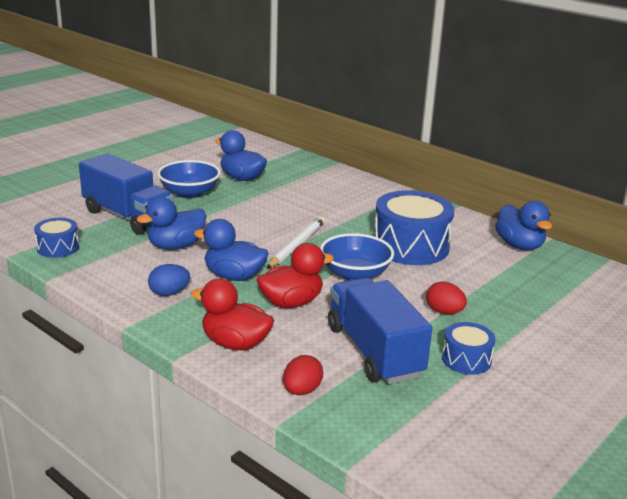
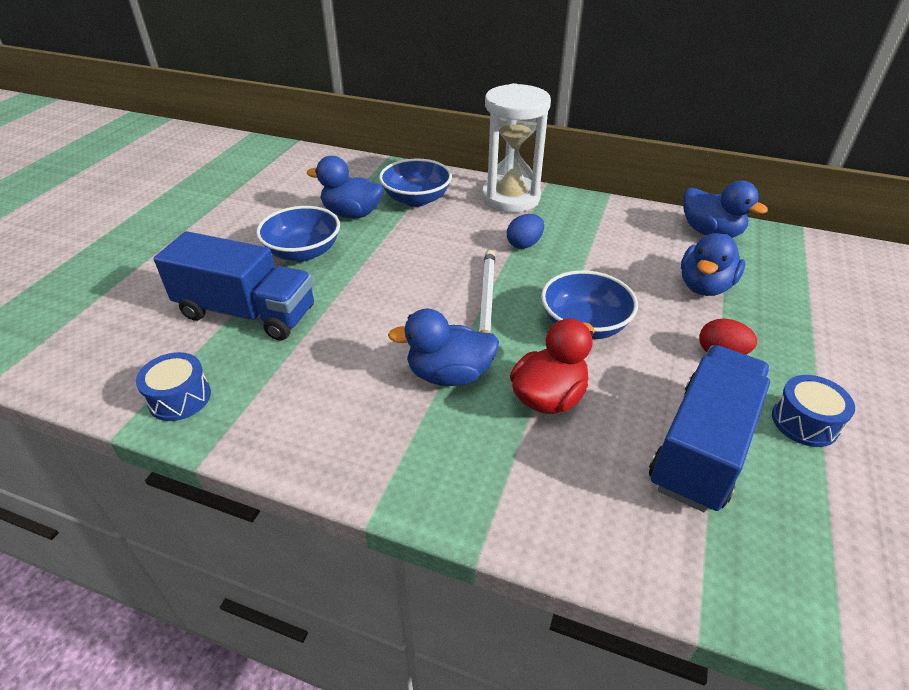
camera: 20 degrees left, 15 degrees up
(169, 293) = (386, 433): blue egg -> blue egg (524, 244)
(176, 246) = (342, 345): blue duck -> blue duck (704, 286)
(235, 343) = (534, 498): red duck -> none
(298, 179) = (416, 199): none -> blue bowl
(302, 391) = (677, 556): red egg -> none
(373, 192) = (510, 198): none -> white hourglass
(374, 351) = (702, 447): blue truck -> blue truck turned 75 degrees clockwise
(410, 246) = (609, 265): blue drum -> none

